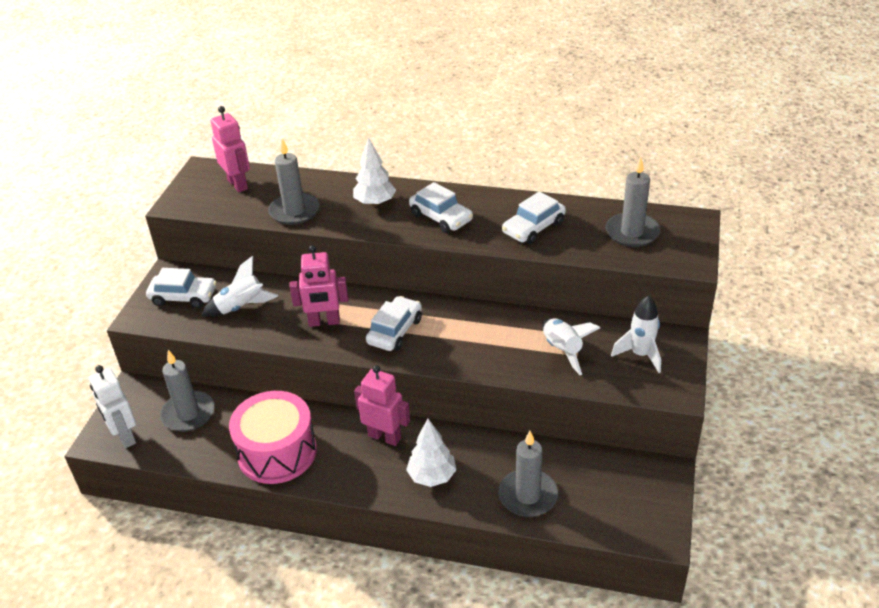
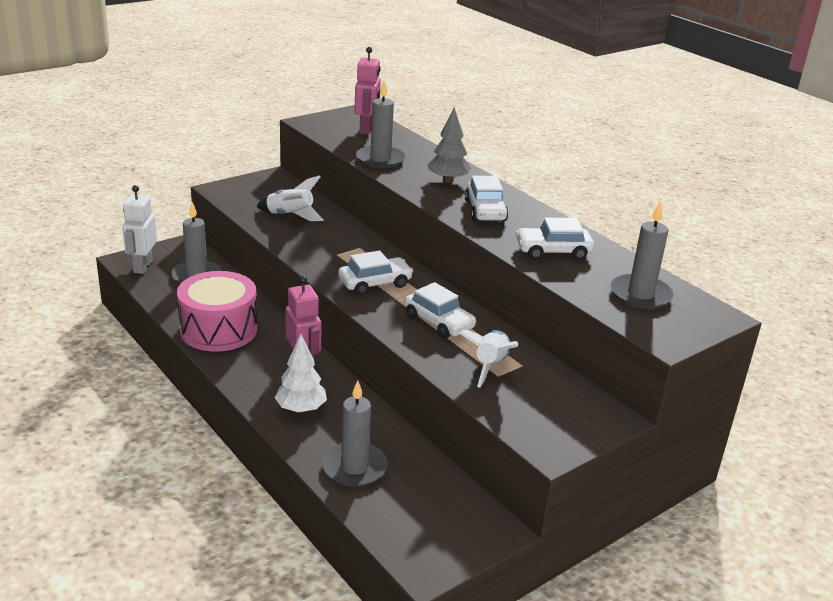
camera: 35 degrees right, 10 degrees down
(183, 297) = (263, 192): white car -> white car (439, 322)
(324, 322) = (332, 252): pink robot -> none
(375, 203) = (448, 180): white tree -> grey tree
(640, 355) = (557, 406): white rocket -> none

